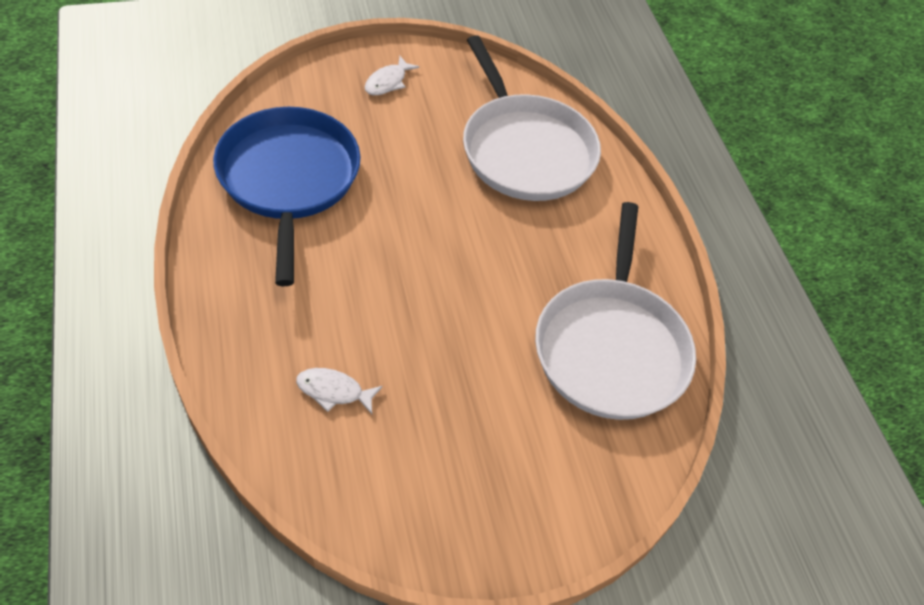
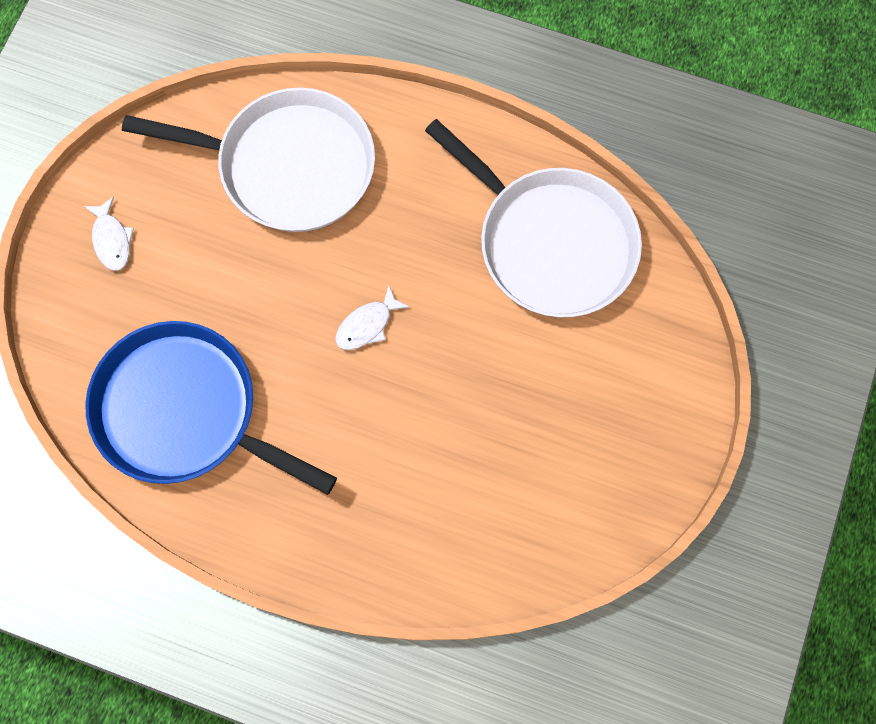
camera: 50 degrees left, 20 degrees up
(334, 391) = (455, 501): white fish -> white fish (367, 325)

